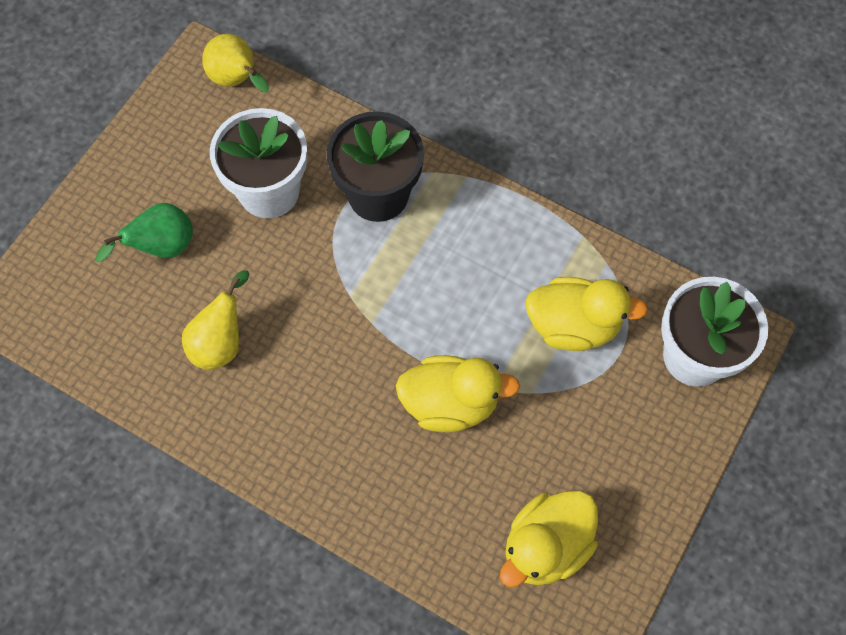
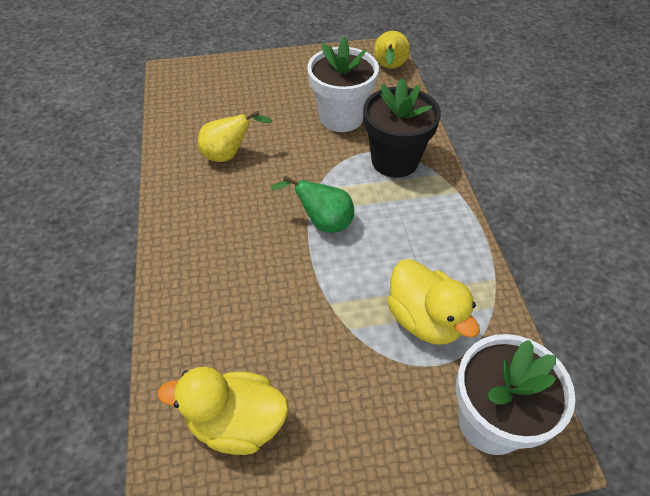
camera: 50 degrees right, 15 degrees down
(162, 247) = (261, 100): green pear -> green pear (323, 222)
(450, 403) = (295, 286): yellow duck -> none

